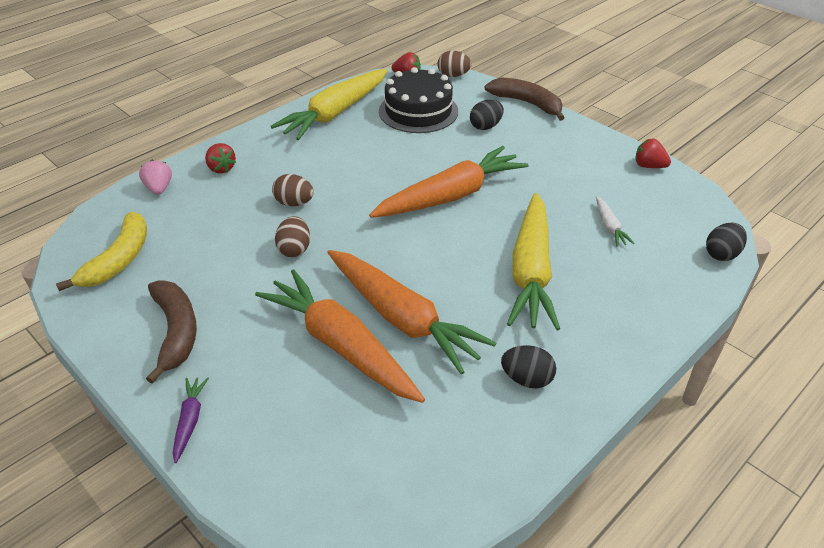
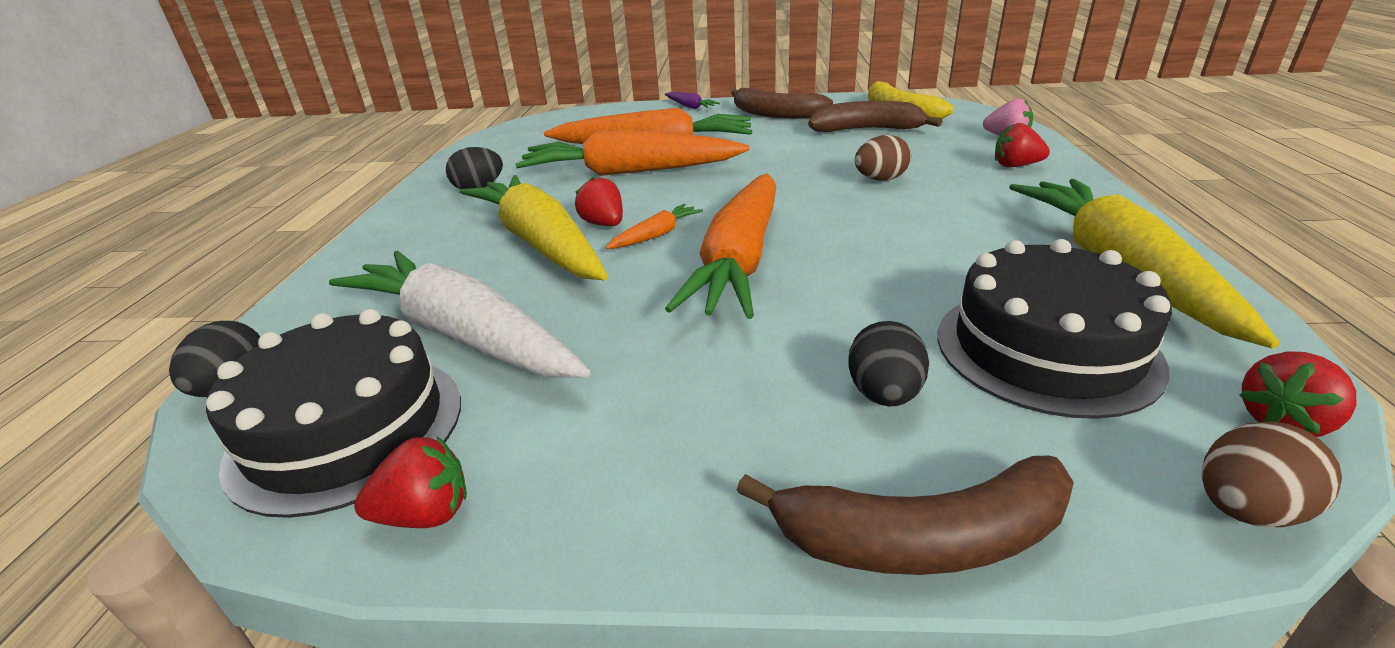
camera: 140 degrees right, 10 degrees down
(187, 254) = (867, 130): none -> brown banana
(294, 249) = (799, 162): brown egg -> none
(465, 237) = (656, 235): none -> orange carrot
(481, 265) = (604, 224): none -> red strawberry
(609, 227) = (462, 335): white carrot -> white carrot, size x2.38
(670, 206) = (347, 429): none -> black cake

